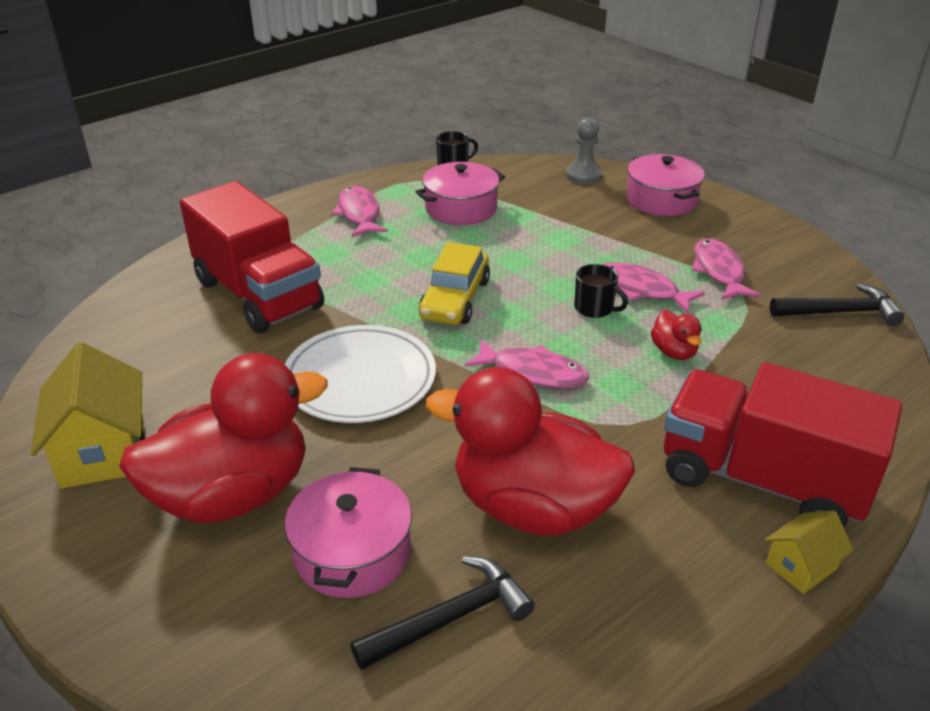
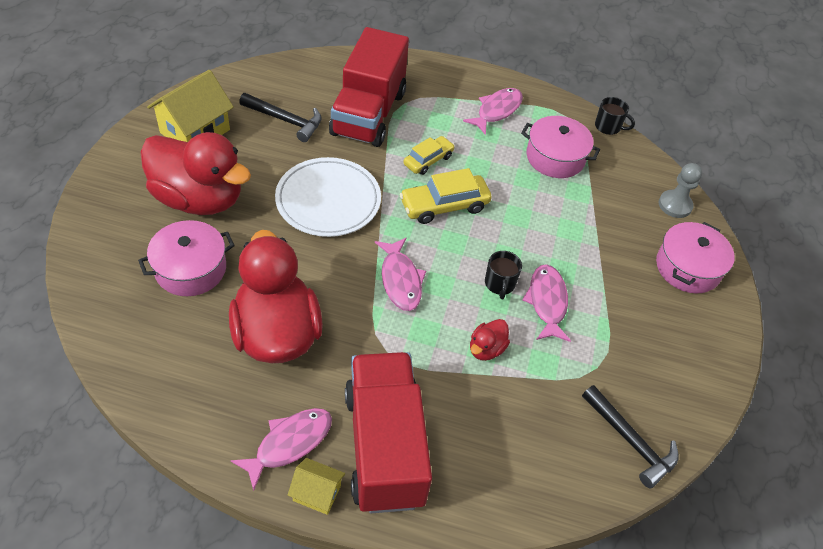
camera: 50 degrees right, 15 degrees up
(378, 283) = (428, 160): none -> yellow car
(451, 618) = (171, 333): black hammer -> black hammer (286, 120)
(719, 271) = (616, 341): pink fish -> pink fish (289, 443)

